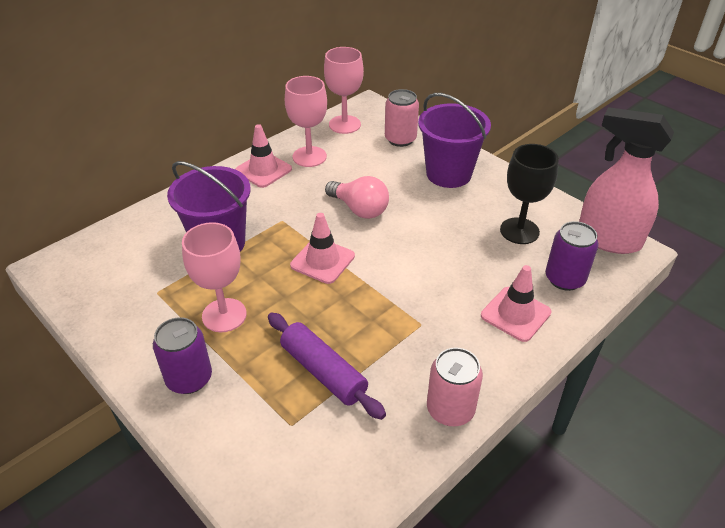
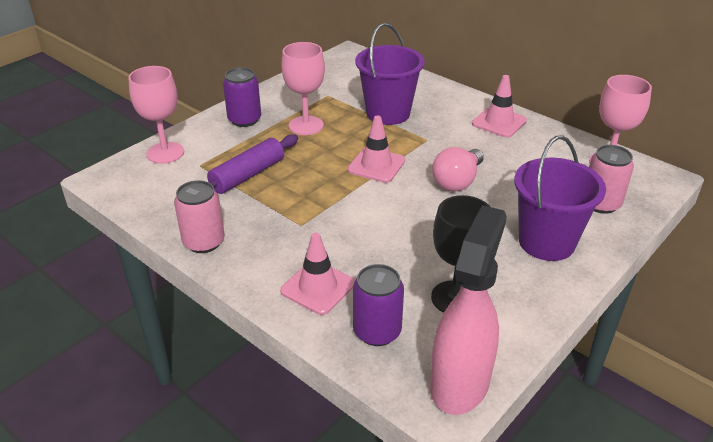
camera: 85 degrees right, 5 degrees down
(309, 157) = (534, 145): pink goblet -> pink goblet (165, 153)

